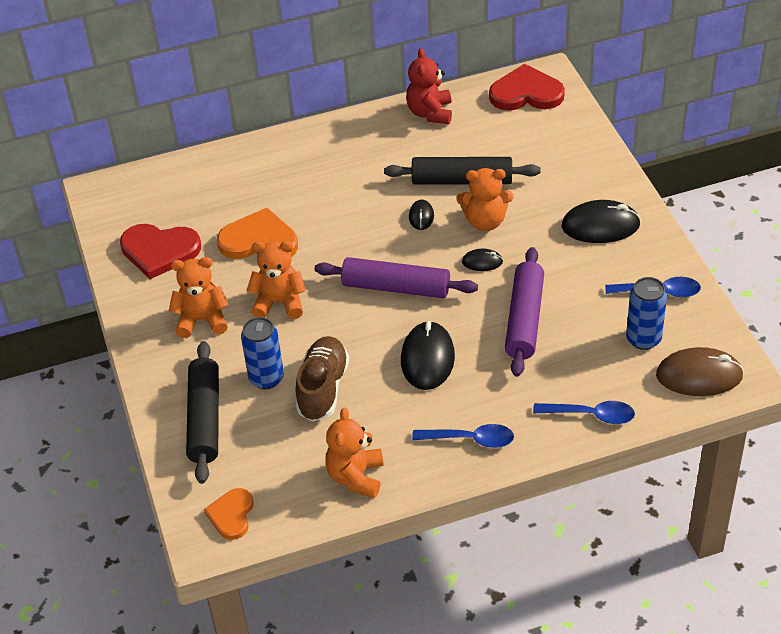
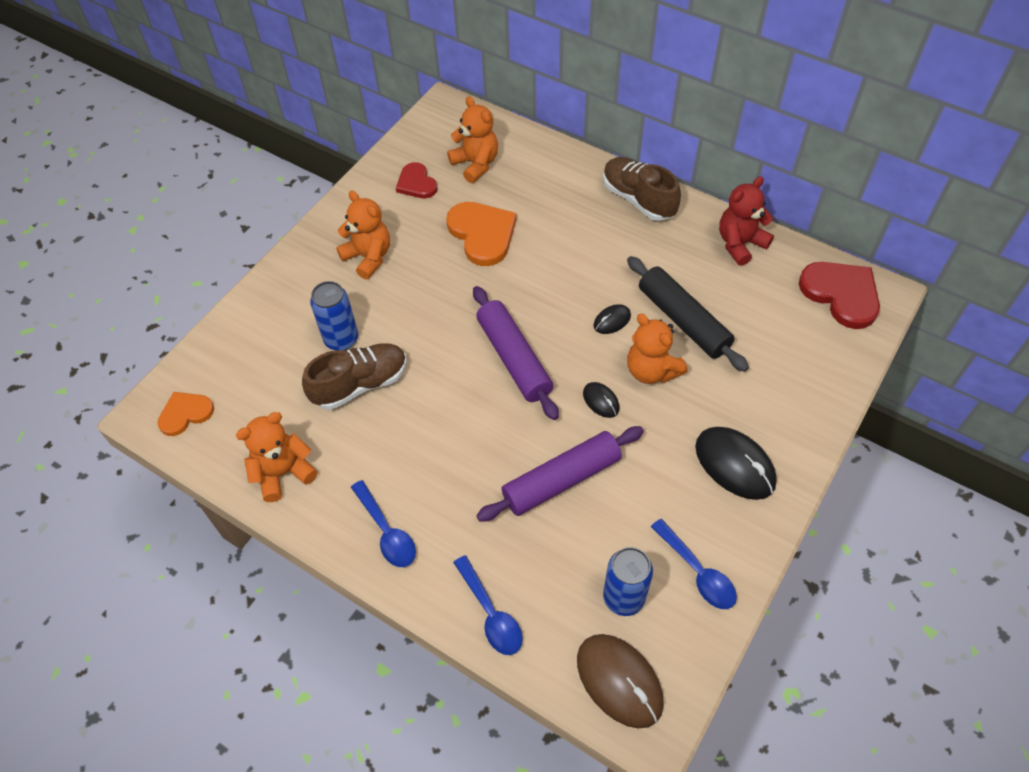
camera: 50 degrees right, 10 degrees up
(159, 251) = (416, 183): red heart -> red heart, size x0.61
(205, 419) = (269, 329): black rolling pin -> none
(279, 303) = (428, 292): orange teddy bear -> orange teddy bear (475, 164)
(329, 138) = (638, 199): none -> brown shoe
(427, 358) = (453, 436): black mouse -> none

